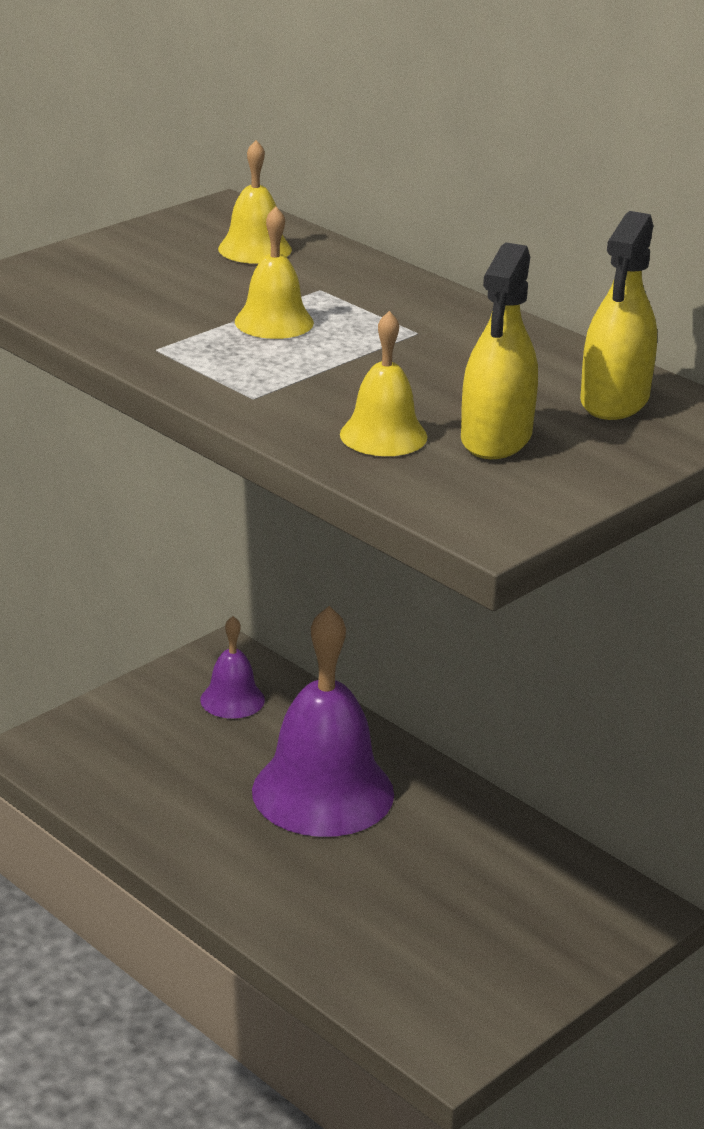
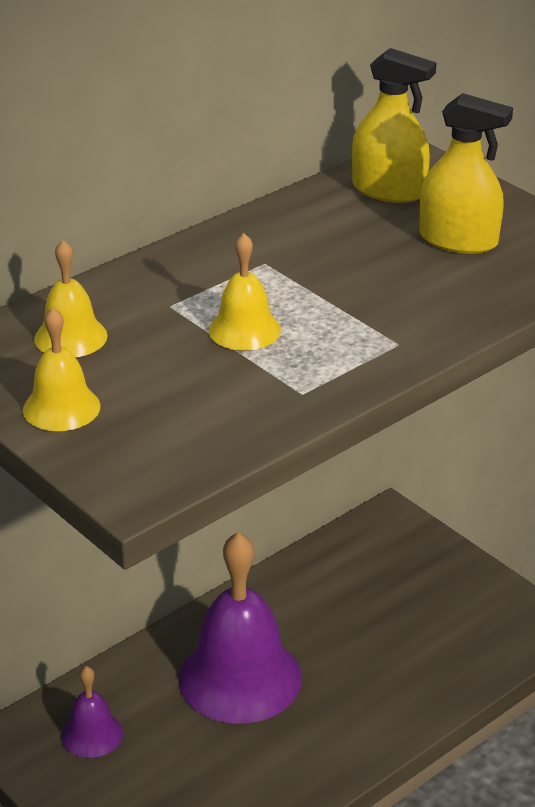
camera: 85 degrees left, 5 degrees up
(383, 435) = (461, 286): yellow bell -> yellow bell (61, 408)

